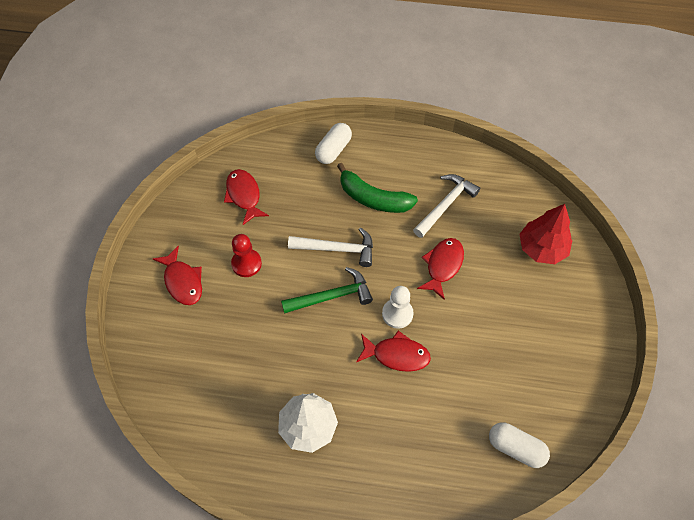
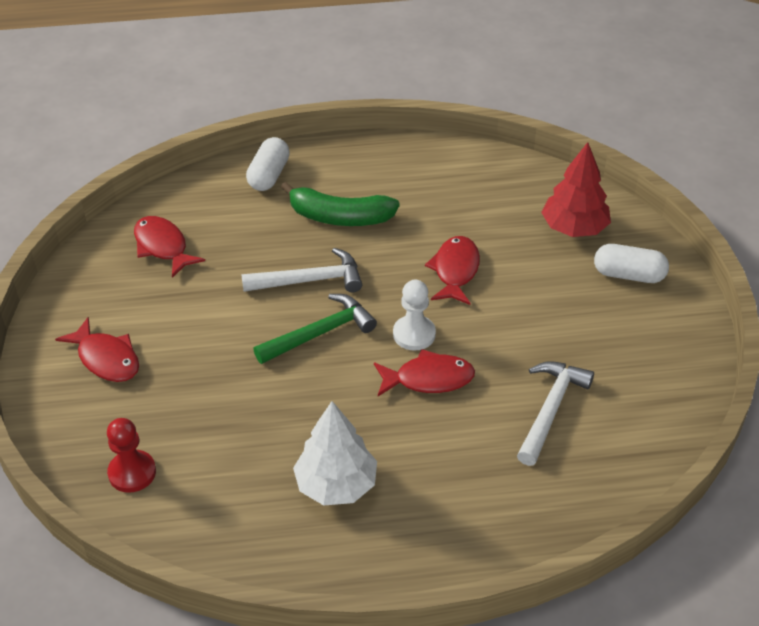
camera: 15 degrees left, 15 degrees down
(246, 264) = (190, 321): red pawn -> red pawn (132, 472)
(445, 205) = (436, 206): white hammer -> white hammer (550, 410)
(515, 448) = (618, 445): white capsule -> white capsule (628, 275)

